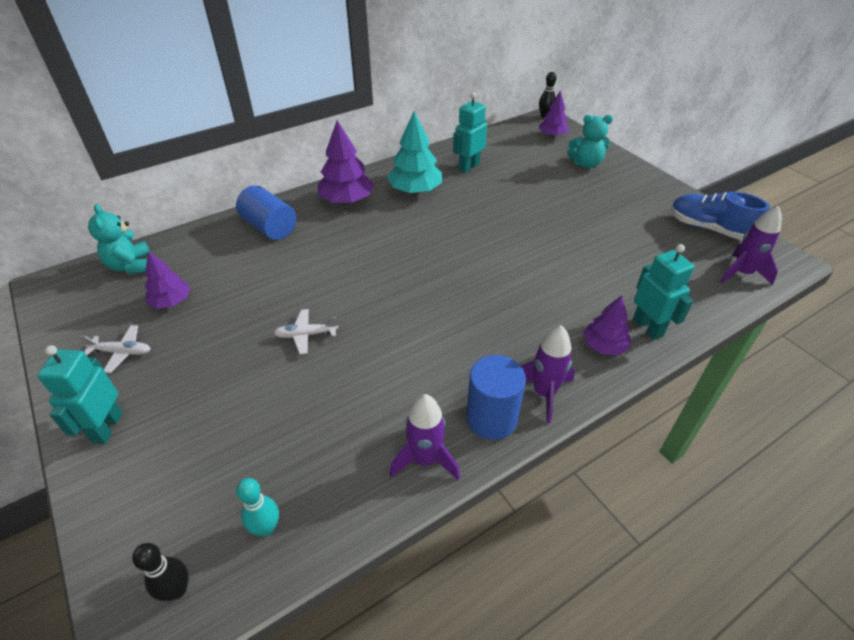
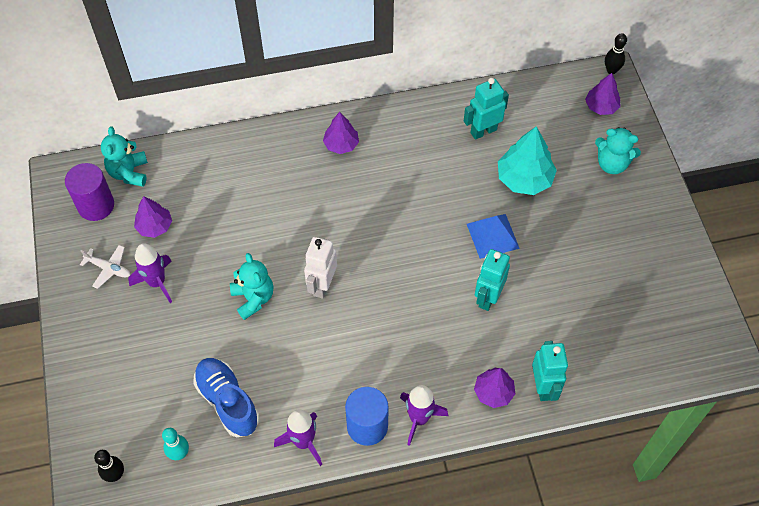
camera: 20 degrees right, 15 degrees up
(96, 300) = (96, 205): none -> purple cylinder
(107, 427) = (89, 336): turquoise robot -> turquoise robot (487, 297)
(269, 227) = (258, 160): blue cylinder -> none
(306, 335) = (253, 298): white plane -> turquoise teddy bear
(347, 200) = (341, 144): purple tree -> purple tree, size x0.63
(377, 305) = (322, 285): none -> white robot
(415, 190) = (413, 150): turquoise tree -> turquoise tree (524, 179)
(521, 229) = (492, 236): none -> blue pyramid
(709, 229) = (682, 295): blue shoe -> blue shoe (227, 401)
(742, 273) = (673, 359): purple rocket -> purple rocket (157, 282)

